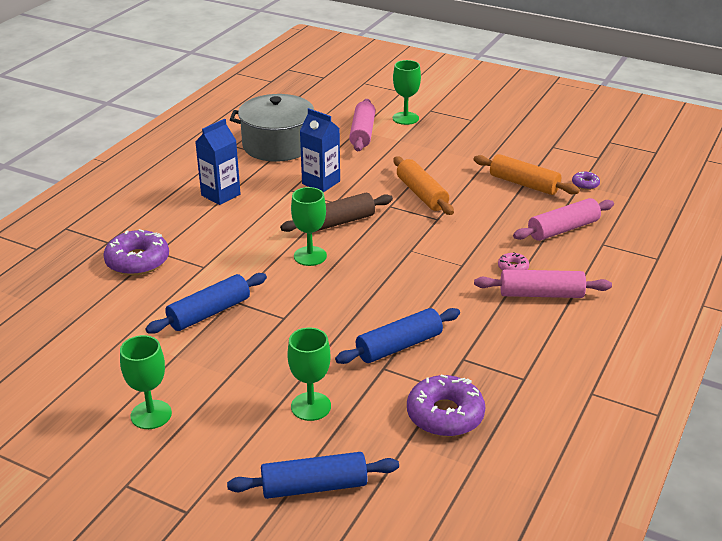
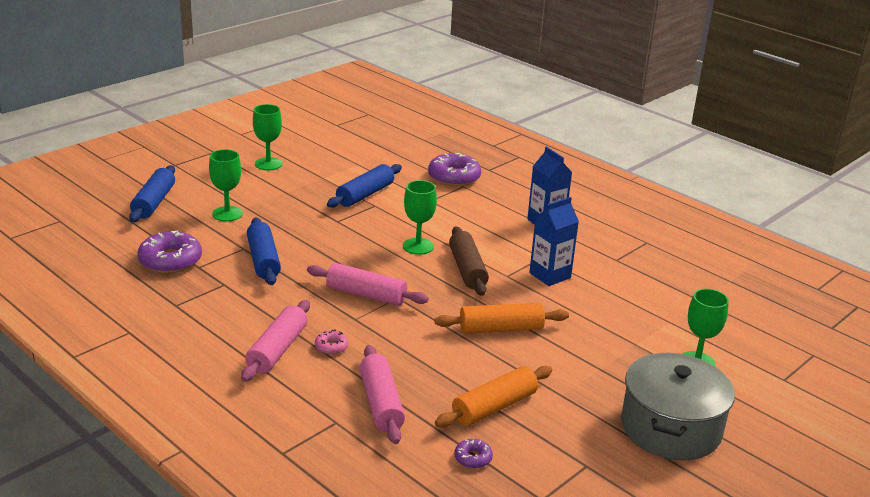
camera: 105 degrees right, 5 degrees down
(209, 313) = (365, 195): blue rolling pin -> blue rolling pin turned 60 degrees clockwise
(278, 145) = (641, 266): grey pot -> grey pot (671, 428)
(362, 133) = (660, 323): pink rolling pin -> pink rolling pin (366, 295)

